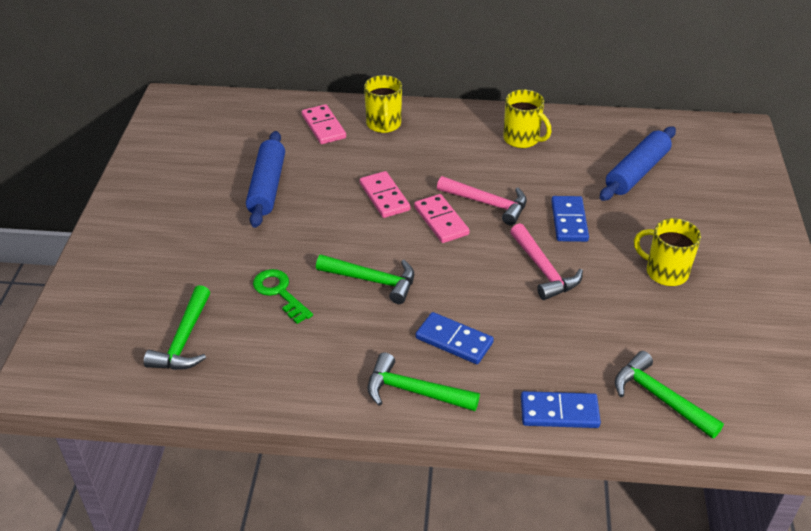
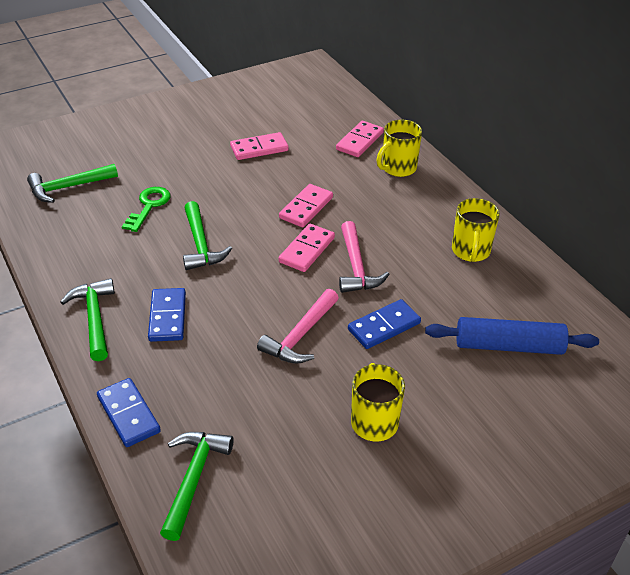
camera: 55 degrees right, 0 degrees up
(267, 187) = (259, 148): blue rolling pin -> pink domino

